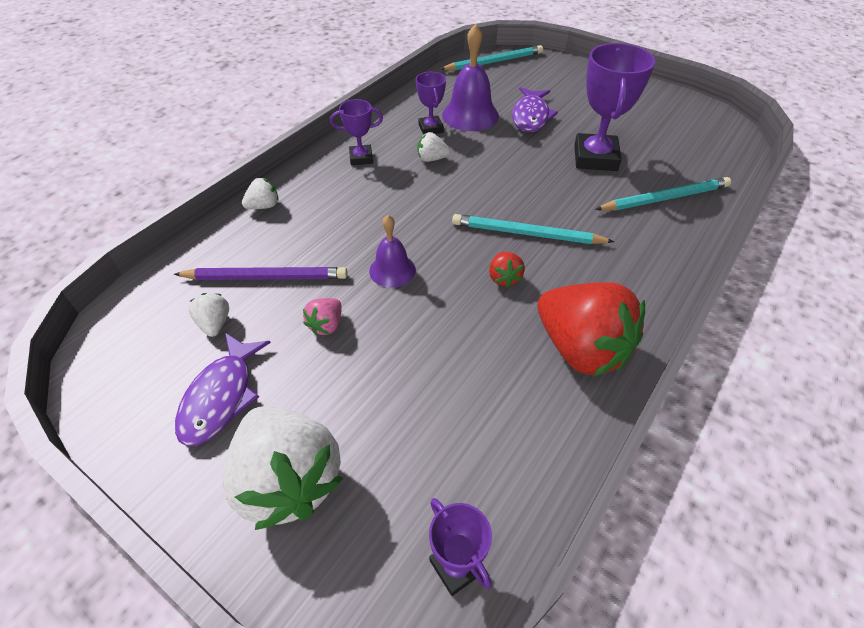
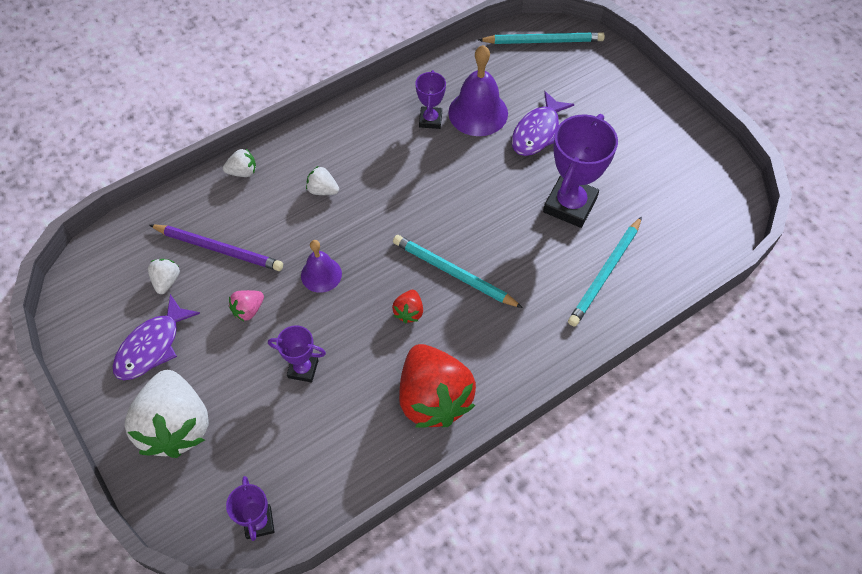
camera: 20 degrees right, 10 degrees up
(361, 158) = (348, 139): purple trophy -> purple trophy (303, 369)
(432, 159) = (413, 160): white strawberry -> white strawberry (322, 190)
(664, 198) = (605, 273): turquoise pencil -> turquoise pencil turned 120 degrees clockwise

